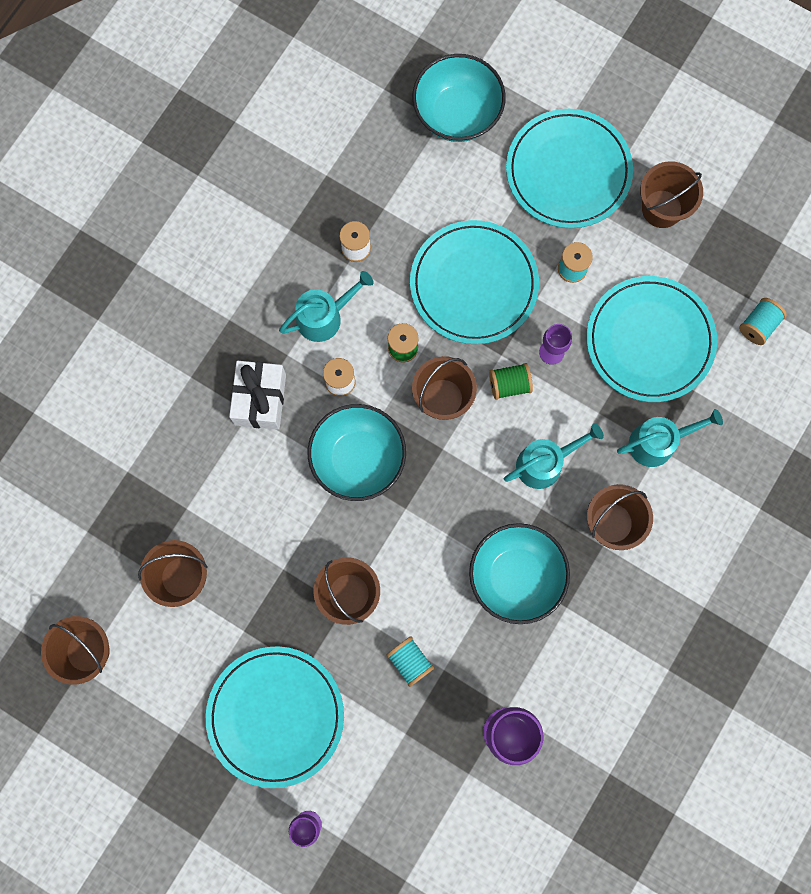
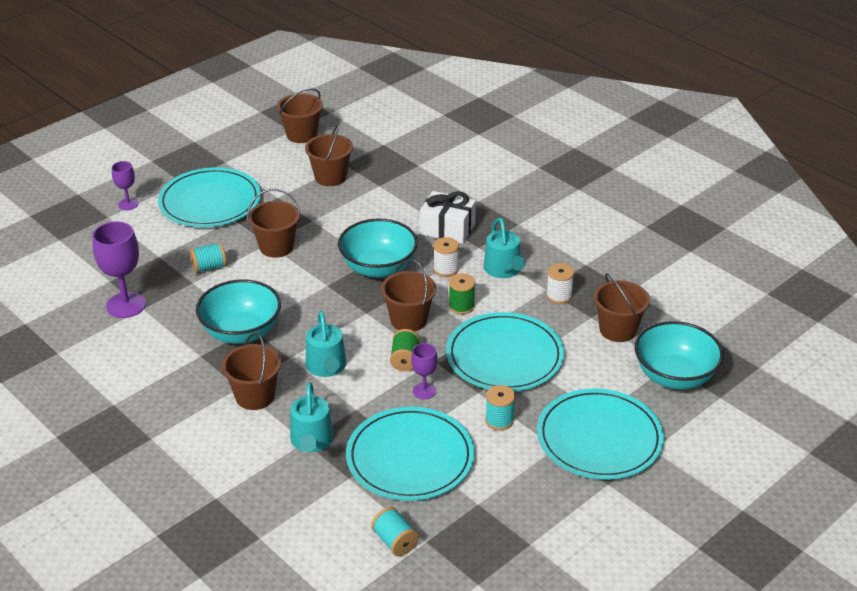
camera: 105 degrees right, 40 degrees down
(662, 209) = (542, 497): brown bucket -> brown bucket (617, 330)

